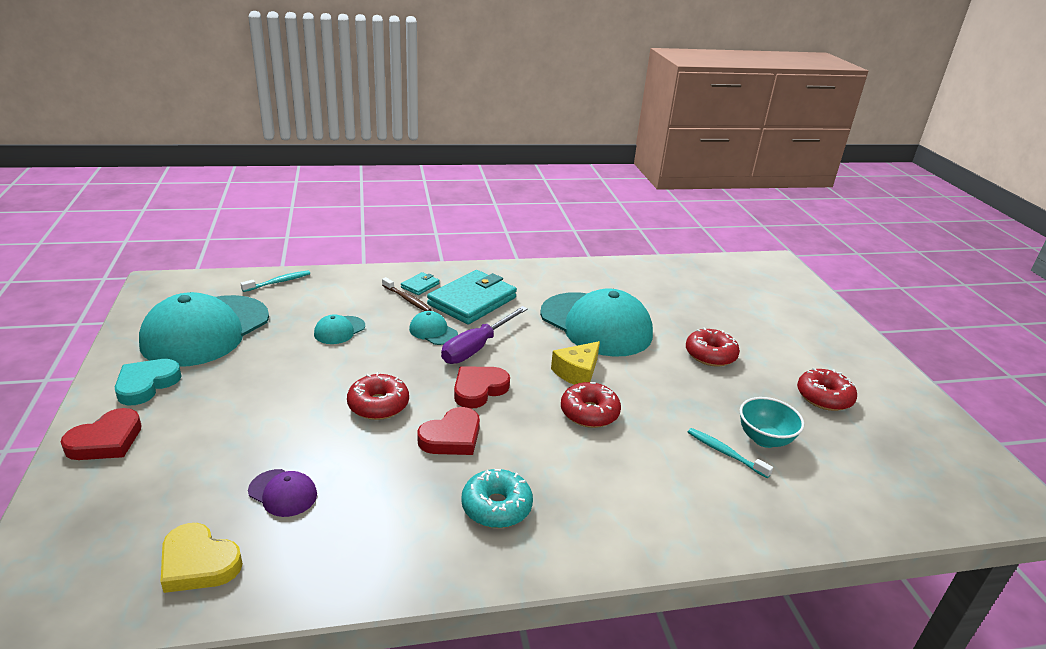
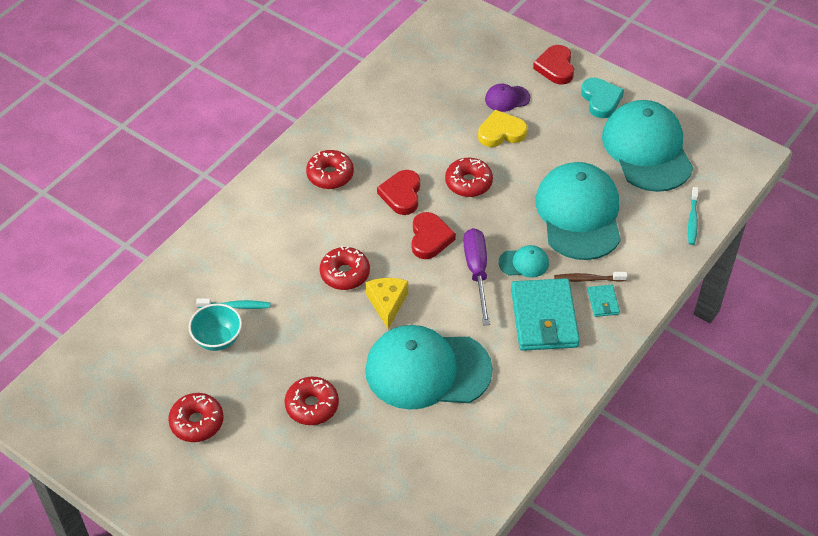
camera: 140 degrees right, 20 degrees up
(198, 563) = (421, 63): yellow heart -> yellow heart (501, 132)
(283, 493) = (436, 108): purple cap -> purple cap (507, 98)
(339, 330) = (579, 214): turquoise cap -> turquoise cap, size x2.37
(496, 507) = (330, 175): turquoise donut -> red donut

